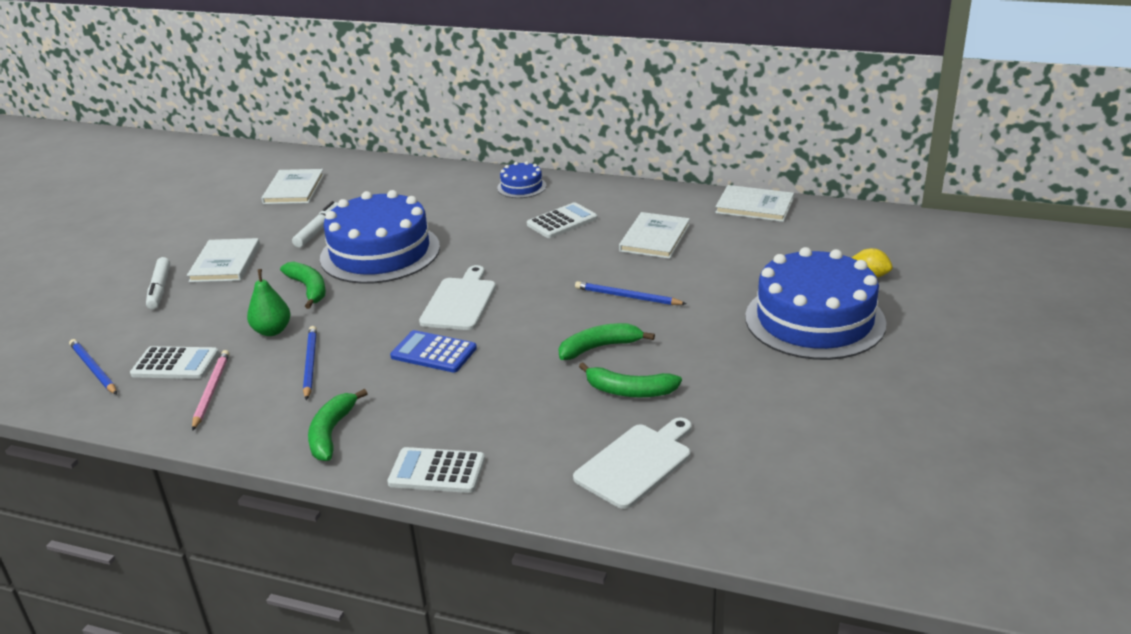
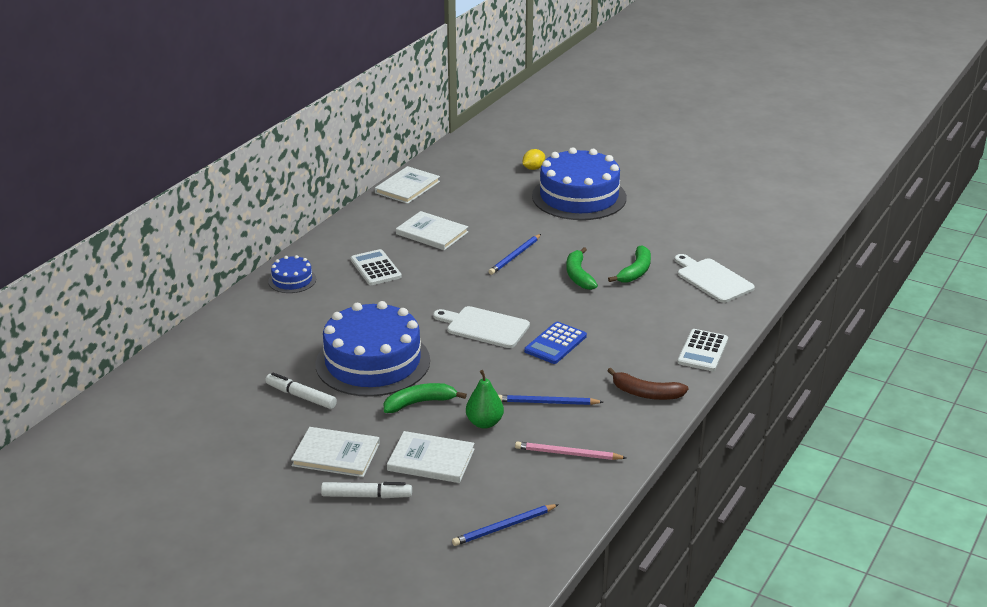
camera: 80 degrees left, 0 degrees up
(175, 364) = (516, 476): white calculator -> none
(294, 189) = (188, 412): white book -> white book (431, 460)
(331, 433) = (646, 393): green banana -> brown banana

